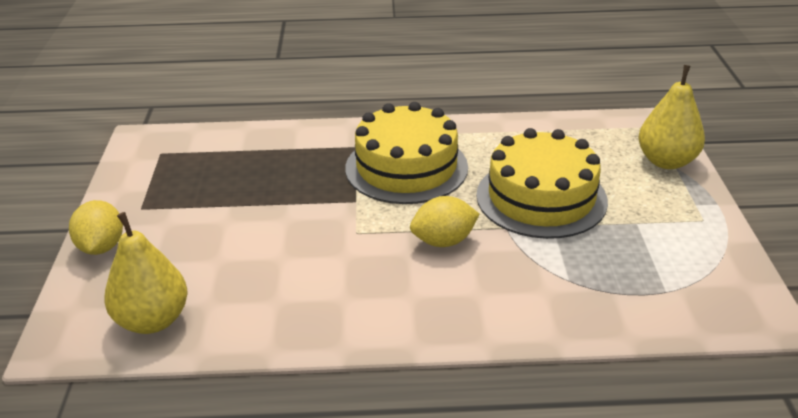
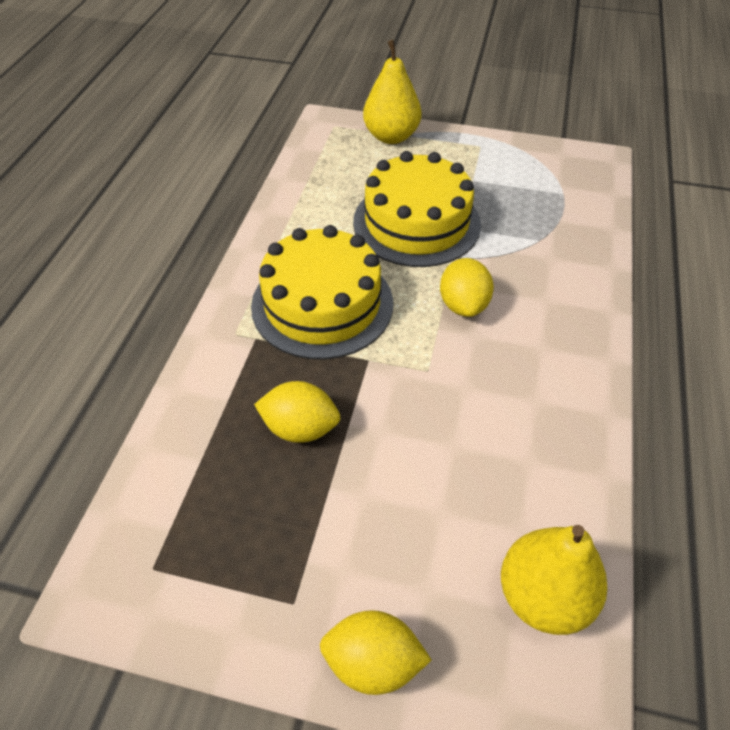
camera: 75 degrees left, 15 degrees up
(278, 182) = (300, 428): none -> yellow lemon

